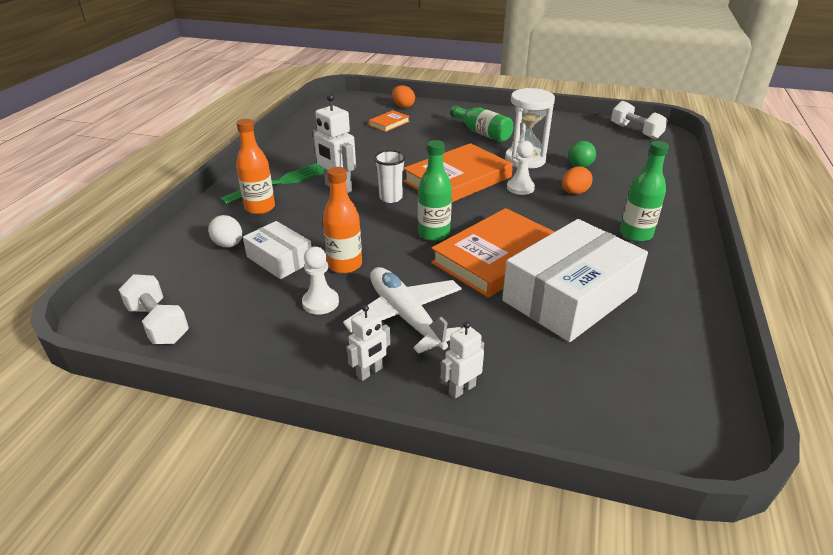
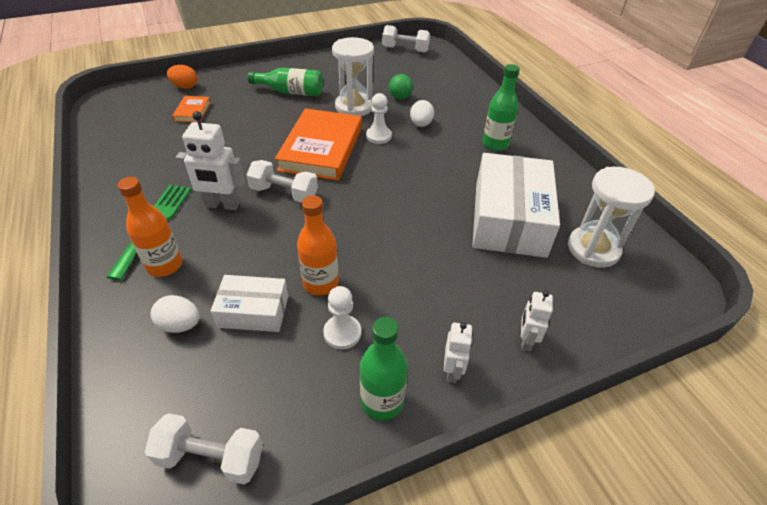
camera: 40 degrees left, 10 degrees up
(391, 198) = (284, 193): white cup -> white dumbbell
(406, 316) = (423, 303): white plane -> none
(434, 234) = (360, 212): green bottle -> green bottle (382, 401)
(497, 257) = (429, 210): orange book -> none
(574, 193) = (421, 124): orange egg -> white egg
(634, 361) = (593, 249): none -> white hourglass

